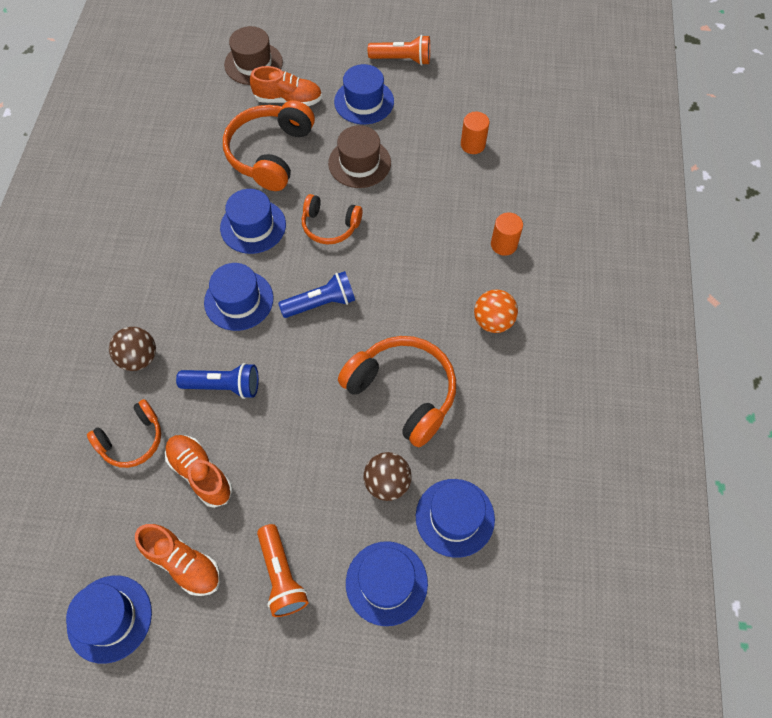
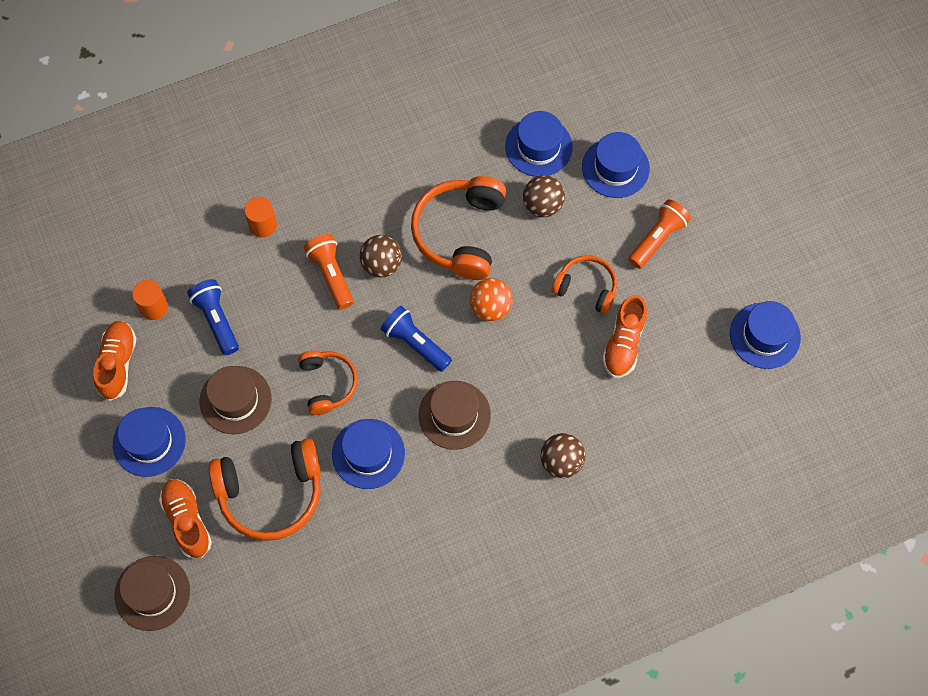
camera: 120 degrees left, 5 degrees up
(132, 440) = (632, 414): orange headphones -> orange headphones (586, 288)
(183, 563) = (695, 311): orange shoe -> orange shoe (118, 363)
(224, 386) = (541, 374): blue flashlight -> blue flashlight (216, 320)
(239, 300) = (454, 415): blue hat -> brown hat
(402, 59) = (65, 436): orange flashlight -> orange flashlight (331, 275)
(411, 314) = (381, 264): none -> brown ball
(493, 321) = (350, 198): orange ball -> orange ball (490, 307)

